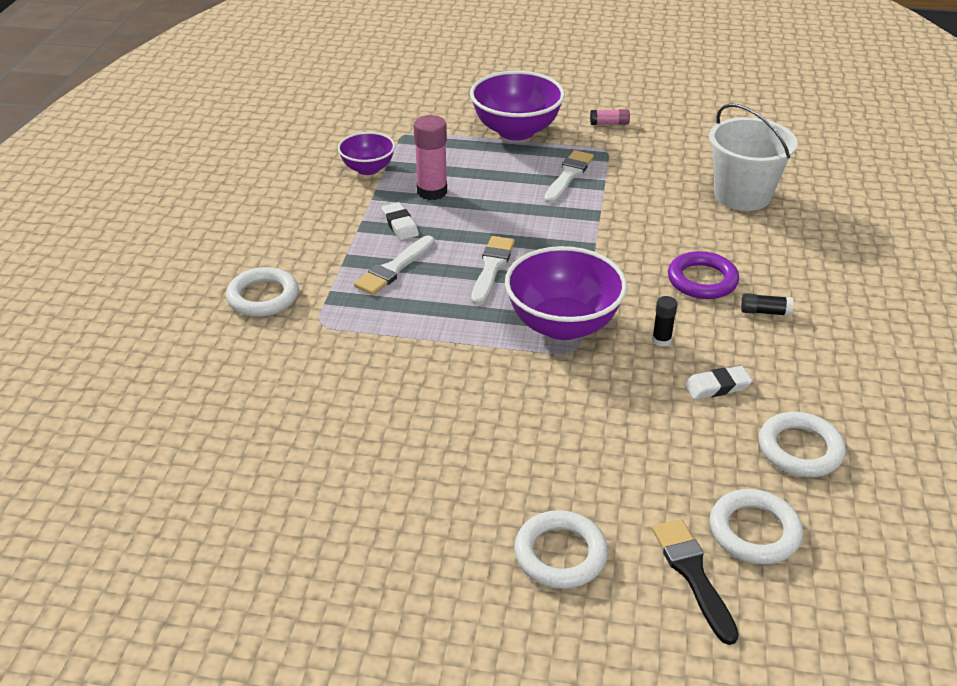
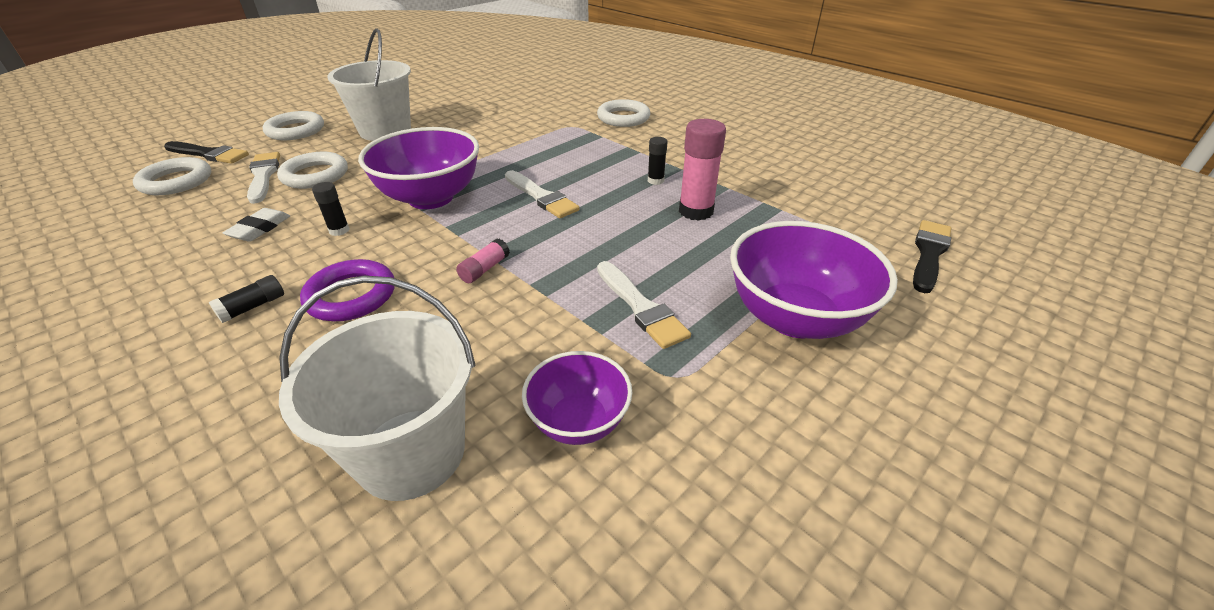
camera: 125 degrees right, 0 degrees up
(368, 169) = (772, 194): purple bowl -> purple bowl (578, 421)
(394, 268) = (597, 161): white brush -> white brush (263, 176)
(395, 105) = (929, 253): none -> black brush
(400, 224) = (655, 180): white eraser -> black glue stick
(475, 464) = (385, 130): none -> white bucket
(609, 123) = (757, 430): pink glue stick -> pink glue stick (484, 269)
(800, 449) = (157, 229): white ring -> white ring (315, 175)

